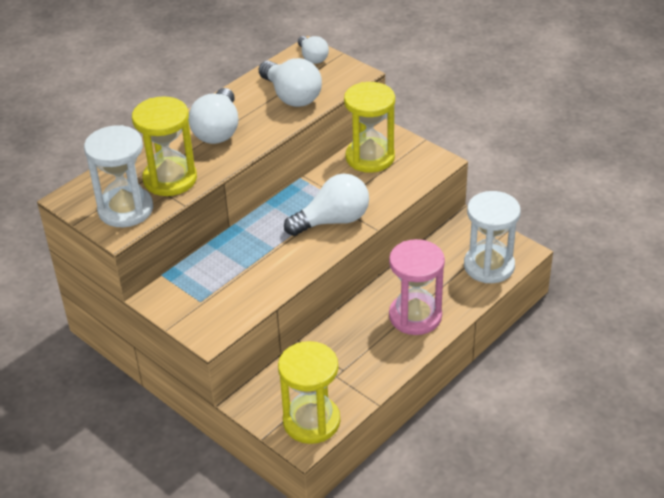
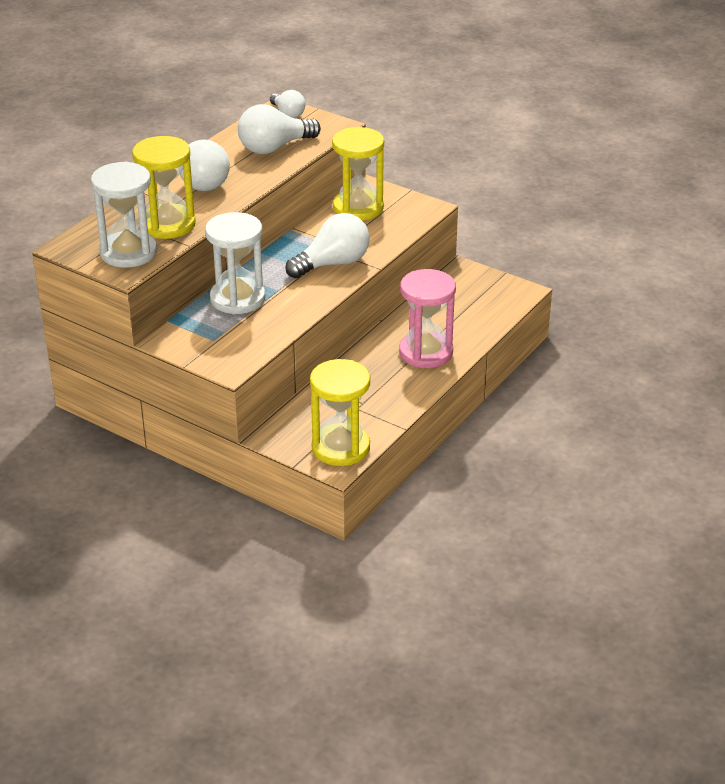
camera: 10 degrees left, 5 degrees down
(291, 96) = (274, 148): white light bulb -> white light bulb turned 105 degrees clockwise
(489, 266) = (491, 305): white hourglass -> white hourglass (237, 299)

